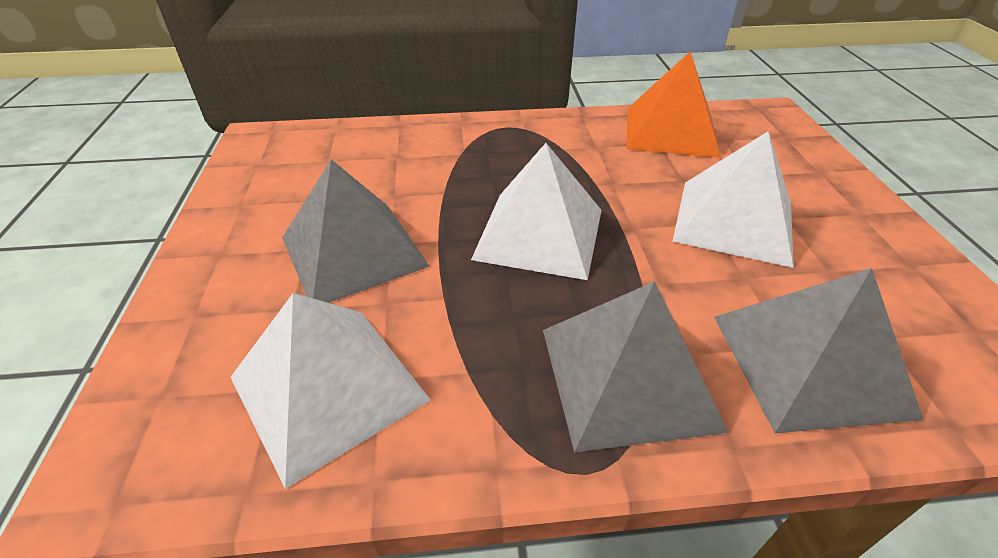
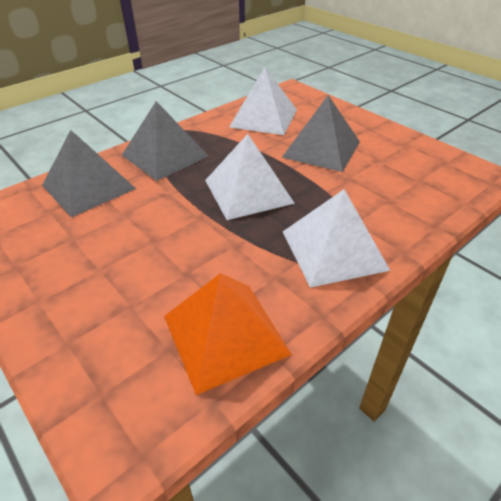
camera: 145 degrees right, 0 degrees up
(734, 221) = (137, 249): white pyramid -> white pyramid (334, 250)

